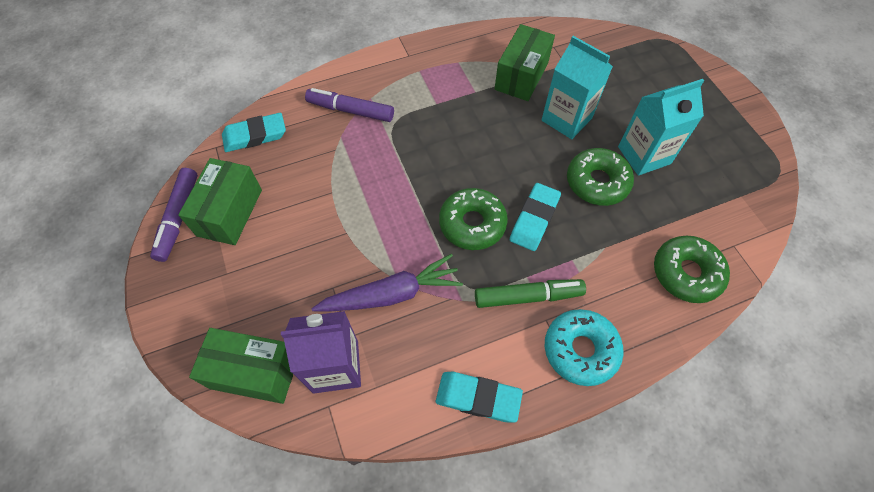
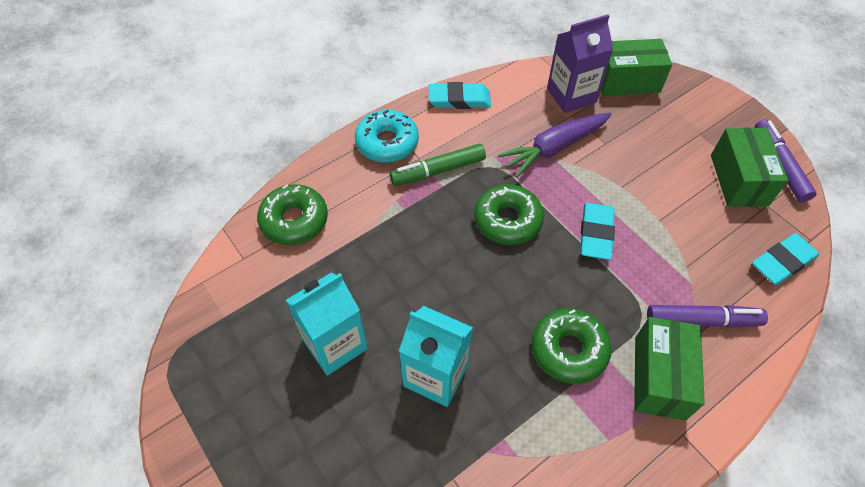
camera: 165 degrees right, 5 degrees down
(521, 76) = (511, 436): green box -> green box (659, 377)
(534, 219) = (447, 239): turquoise eraser -> turquoise eraser (596, 233)
(597, 182) = (388, 295): green donut -> green donut (568, 350)

